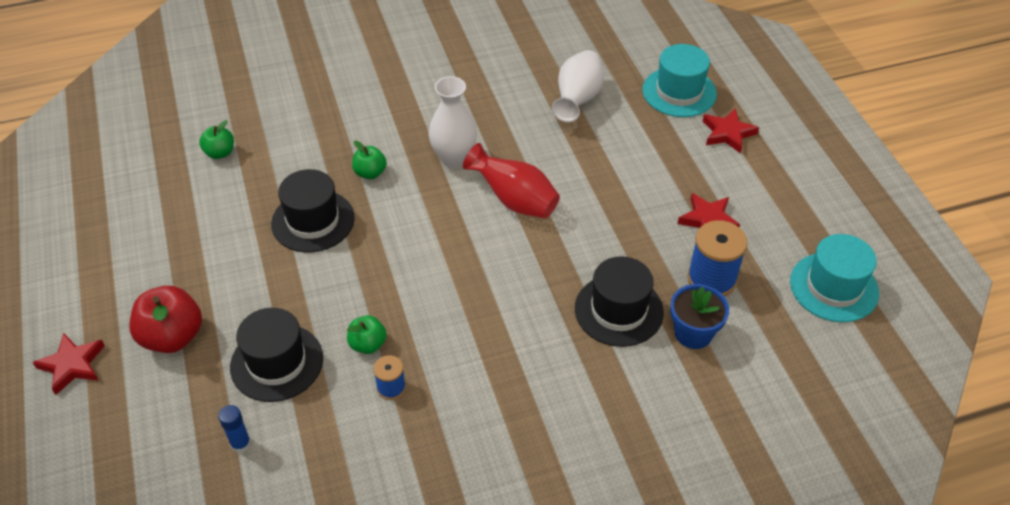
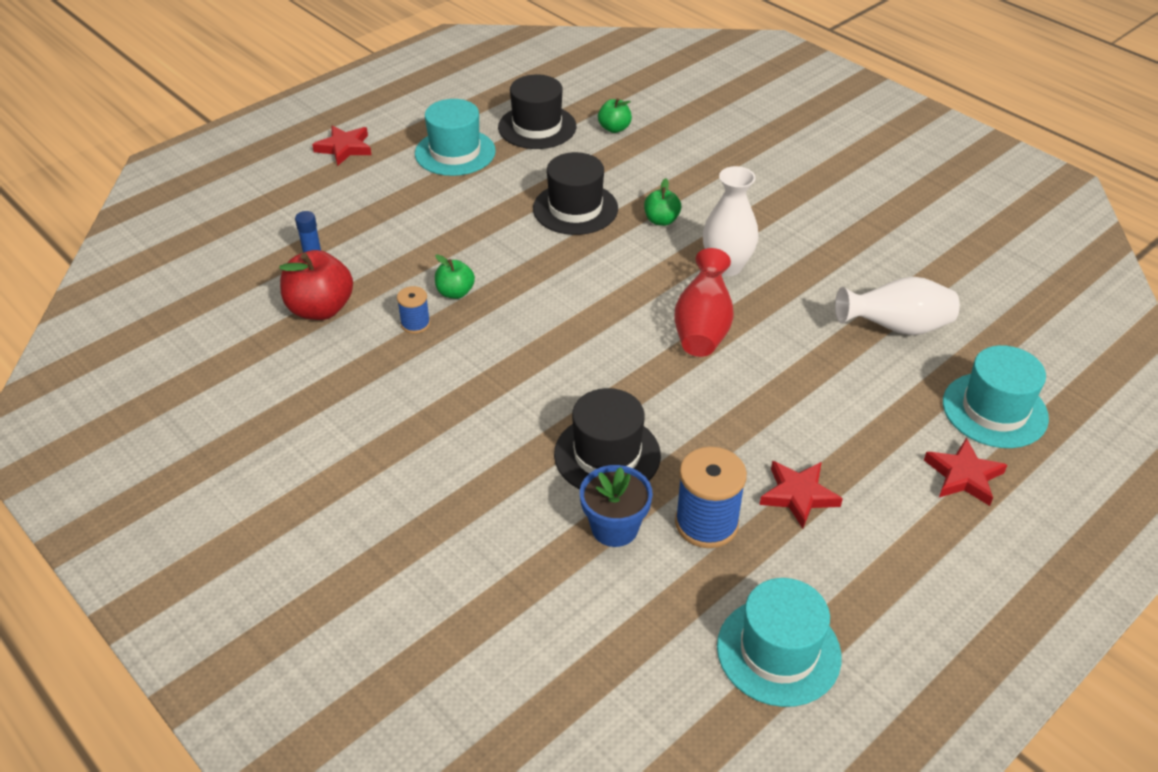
camera: 65 degrees right, 5 degrees down
(158, 277) = (455, 152): none -> turquoise hat
(172, 337) = (399, 183): red apple -> red apple (320, 309)
(277, 362) = (405, 247): black hat -> black hat (537, 127)

